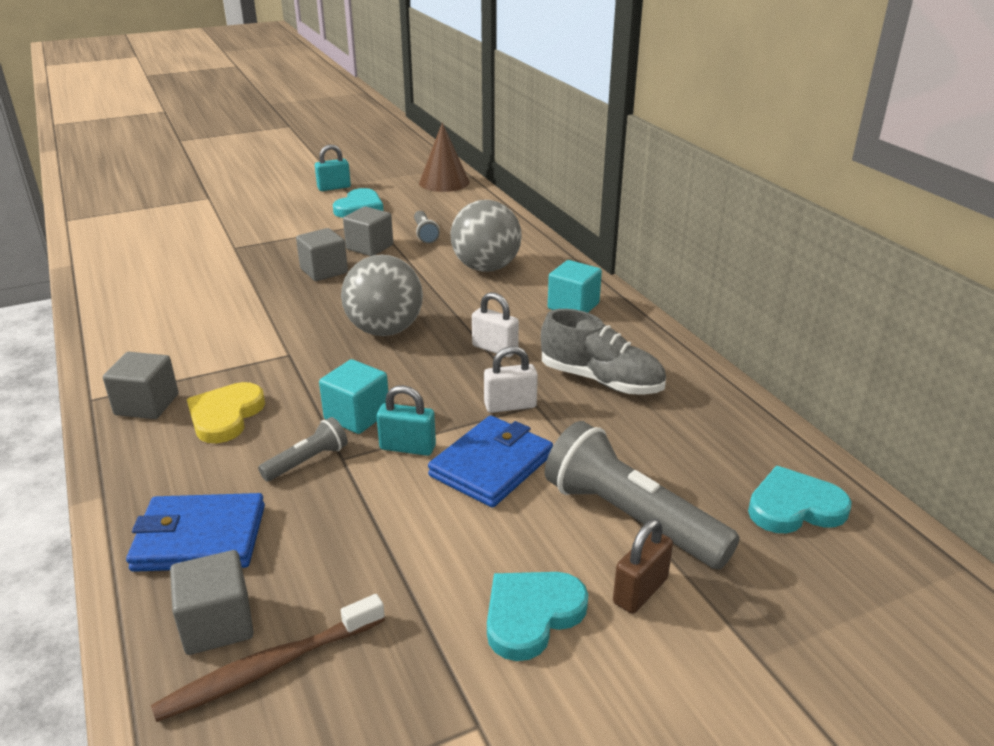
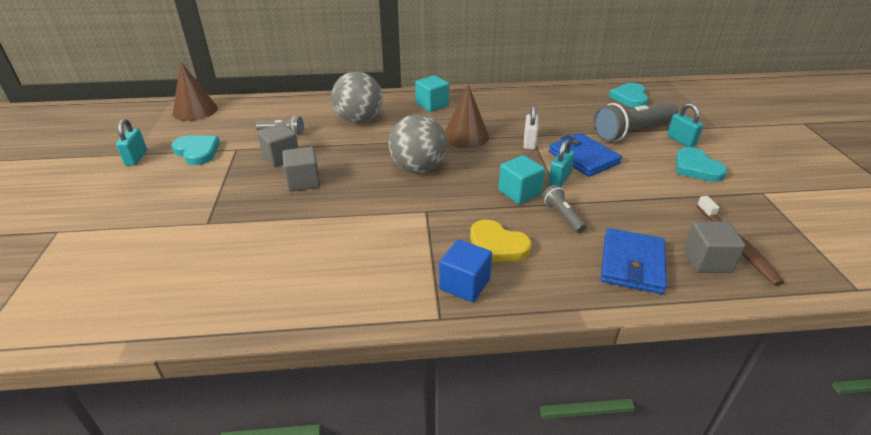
camera: 70 degrees left, 5 degrees up
(147, 405) = (464, 284): grey cube -> blue cube
(495, 349) = (466, 136): white padlock -> brown cone
(601, 380) = (516, 114): grey shoe -> none
(640, 591) = (681, 141): brown padlock -> turquoise padlock

